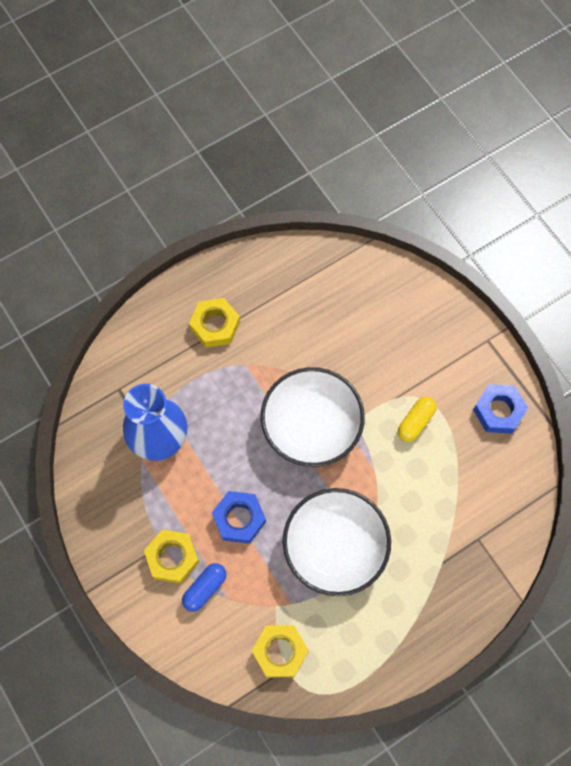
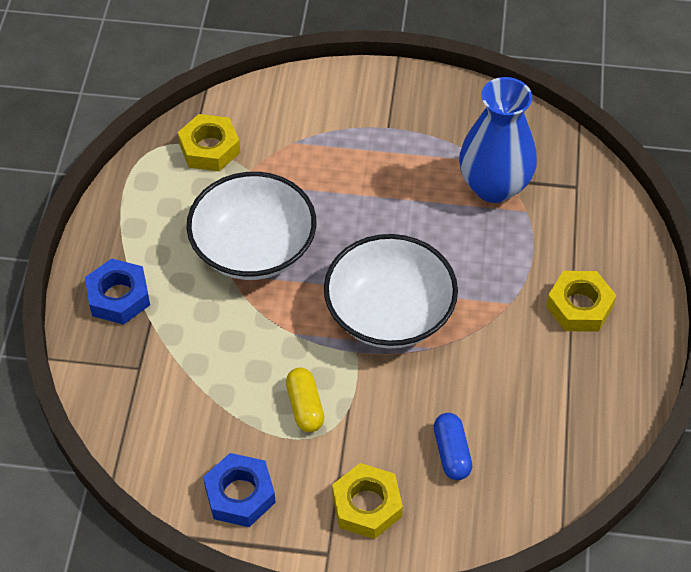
camera: 130 degrees right, 15 degrees down
(172, 557) = (368, 127): yellow nut -> yellow nut (367, 505)
(205, 588) = (317, 132): blue capsule -> blue capsule (451, 453)
(239, 519) = (355, 195): blue nut -> blue nut (118, 297)

